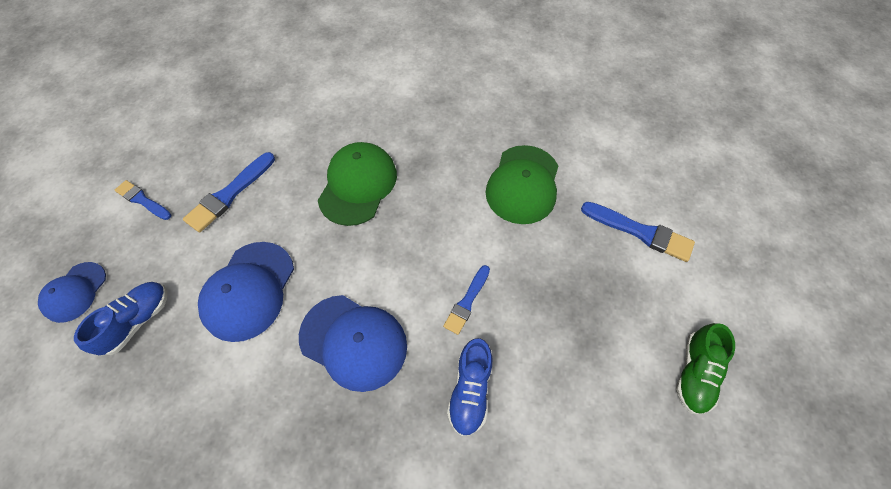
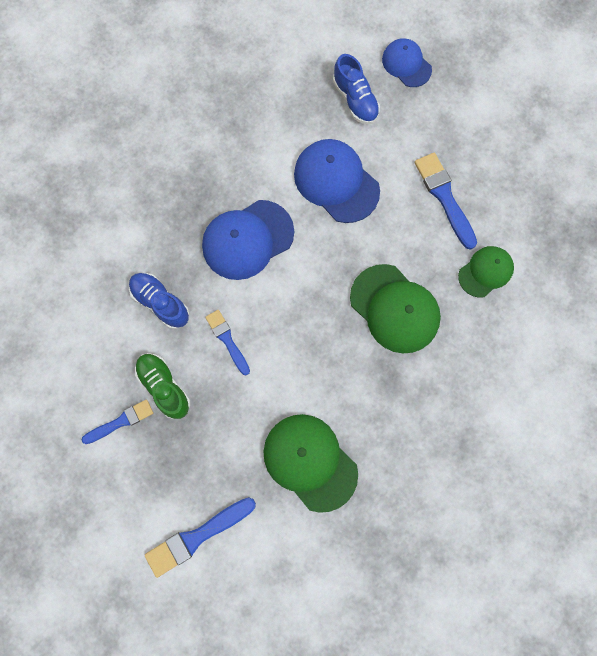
camera: 120 degrees right, 15 degrees up
(142, 200) = (476, 128): blue brush -> blue brush (121, 421)
(290, 139) = (485, 272): none -> green cap
(694, 373) = (65, 479): green shoe -> green shoe (164, 387)

